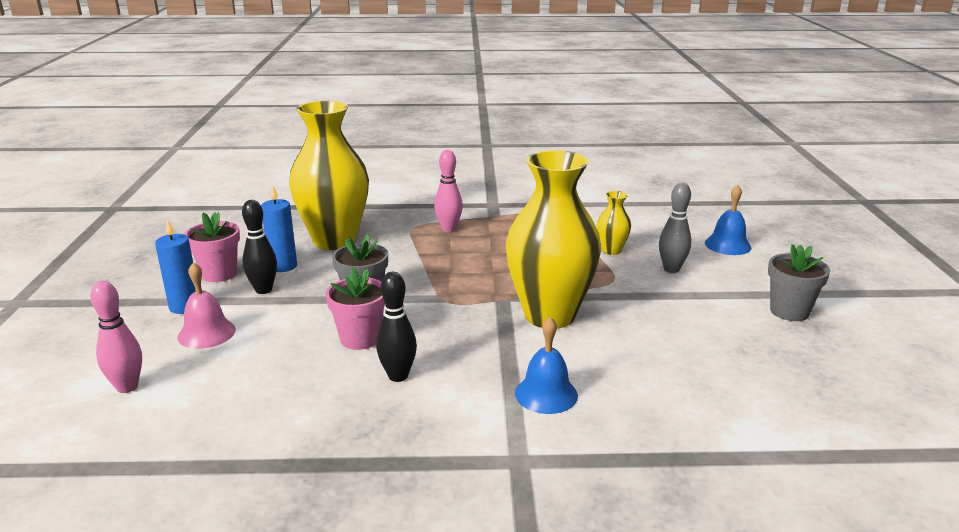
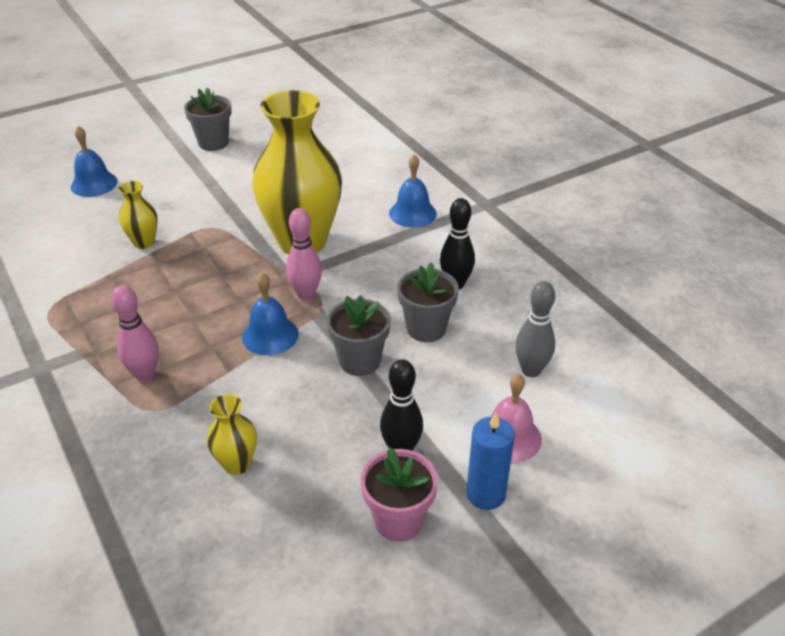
camera: 120 degrees left, 15 degrees up
(127, 387) = (621, 430): pink bowling pin -> pink bowling pin (306, 294)
(283, 266) = (337, 470): blue candle -> none
(334, 240) = (237, 464): yellow vase -> yellow vase, size x0.43
(360, 339) = (426, 328): pink flower pot -> grey flower pot
(436, 273) = (270, 335): none -> blue bell
(671, 269) = (168, 202): grey bowling pin -> grey bowling pin (531, 370)

